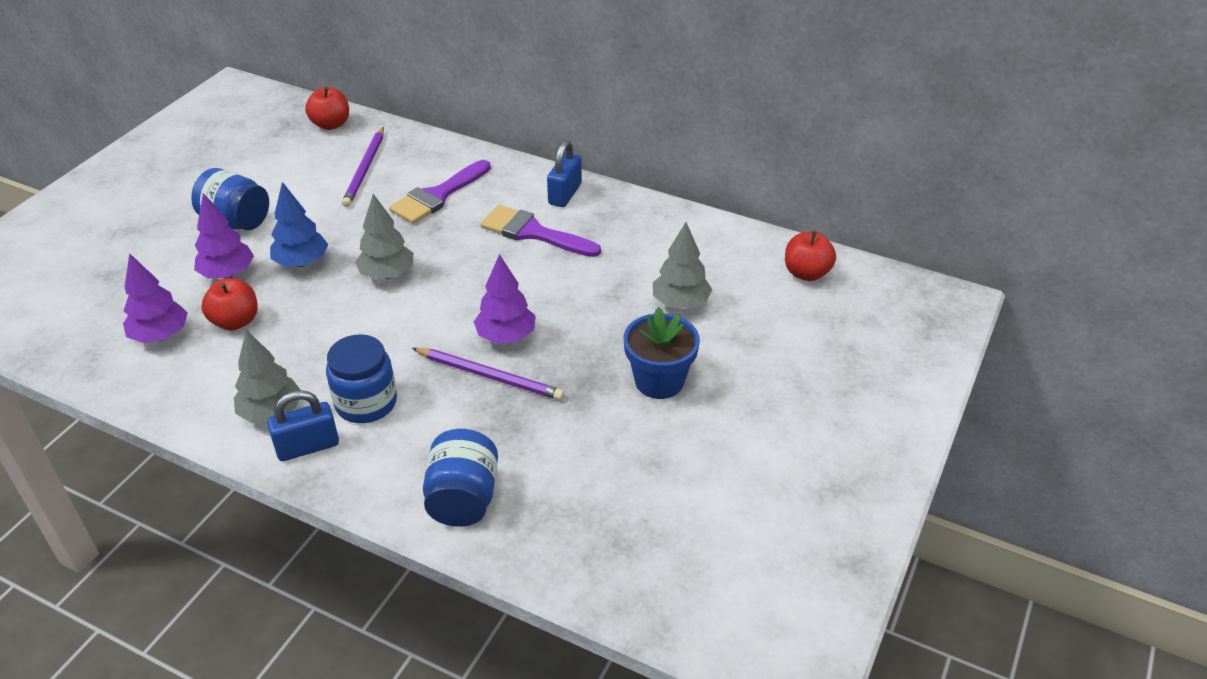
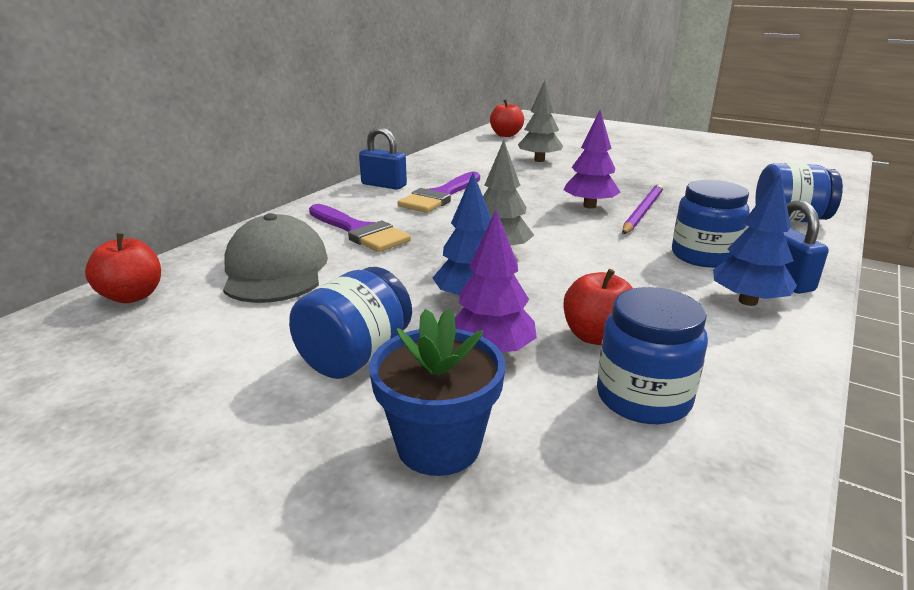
camera: 85 degrees left, 15 degrees down
(160, 335) = (643, 397): purple tree -> blue jar
(271, 412) = (747, 301): grey tree -> blue tree
(365, 169) = (276, 269): purple pencil -> grey cap
(659, 381) = (626, 168): blue flower pot -> blue flower pot (438, 445)

